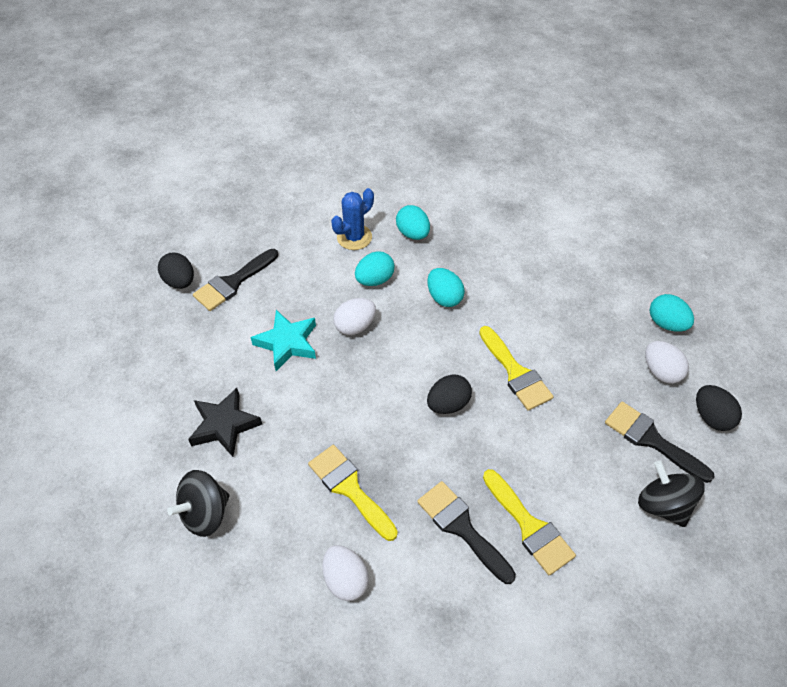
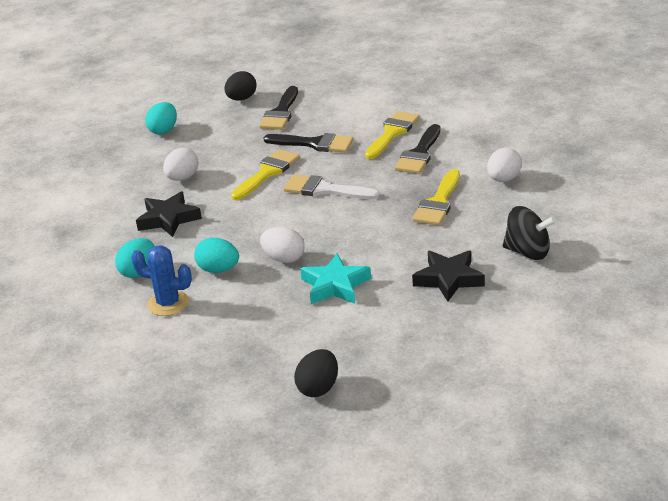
camera: 115 degrees left, 20 degrees down
(233, 282) = (290, 351): black brush -> black brush (315, 144)
(444, 297) = (212, 227): turquoise egg -> none
(448, 404) = (324, 190): black egg -> white brush
(481, 274) = (168, 219): none -> black star
(661, 372) = (215, 122): white egg -> white egg (182, 178)
(663, 505) = (329, 99): black spinning top -> none

